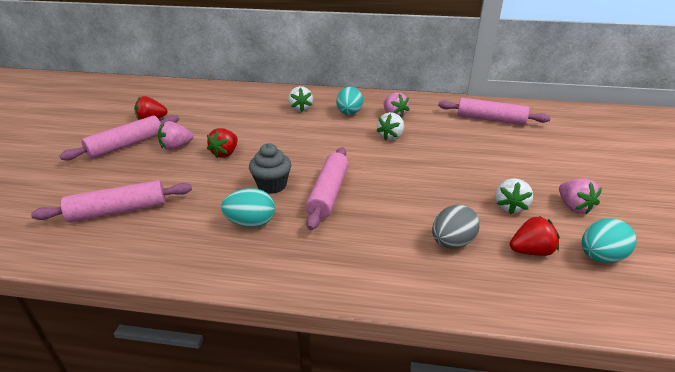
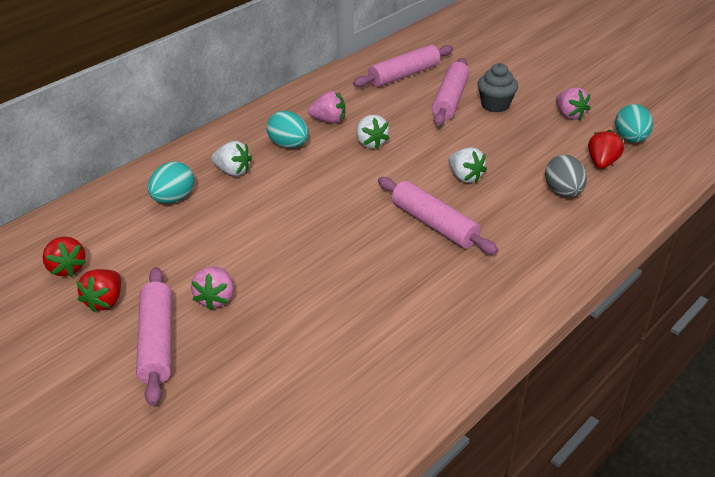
camera: 55 degrees left, 5 degrees up
(119, 211) = (324, 381): pink rolling pin -> pink rolling pin (450, 100)
(225, 153) = (278, 264): red strawberry -> red strawberry (66, 268)
(251, 223) = (438, 290): turquoise egg -> turquoise egg (173, 199)
(272, 185) = (383, 254): grey cupcake -> grey cupcake (495, 105)
(510, 207) = (544, 141): white strawberry -> white strawberry (465, 177)
(573, 207) = (569, 115): pink strawberry -> pink strawberry turned 45 degrees clockwise

